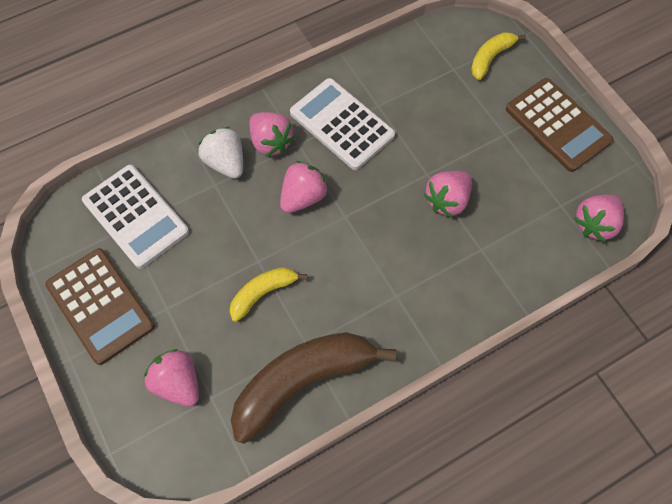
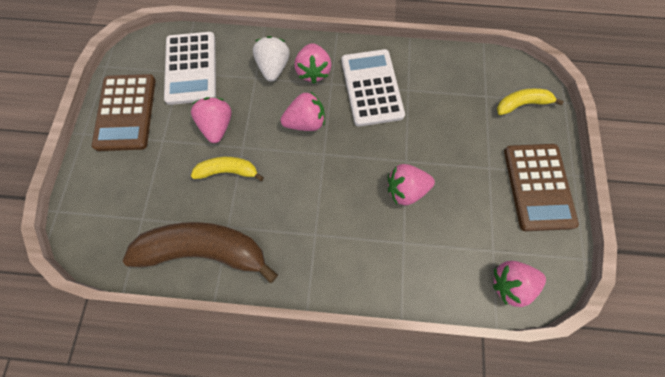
camera: 35 degrees right, 5 degrees up
(178, 383) = (129, 194): pink strawberry -> pink strawberry (217, 126)

